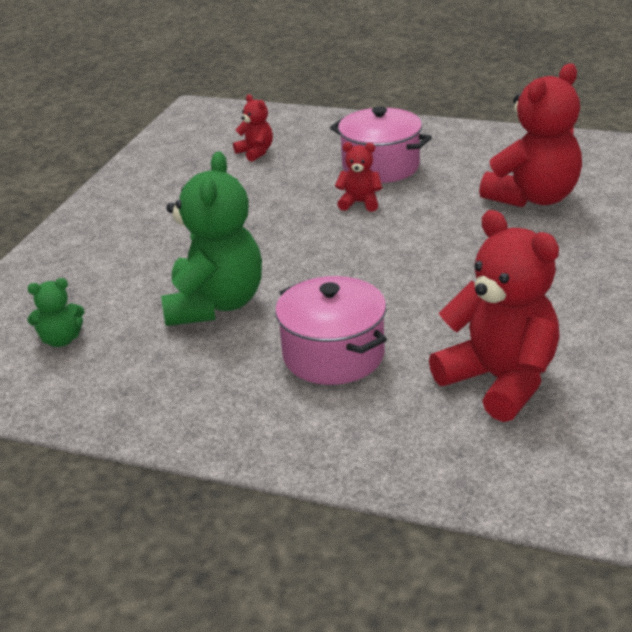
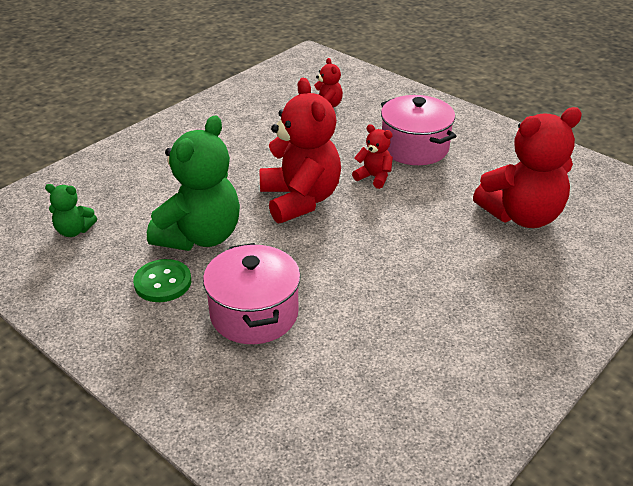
camera: 20 degrees right, 5 degrees up
(209, 357) = (163, 282): none -> green button
(500, 381) = (368, 388): red teddy bear -> red teddy bear (300, 200)

